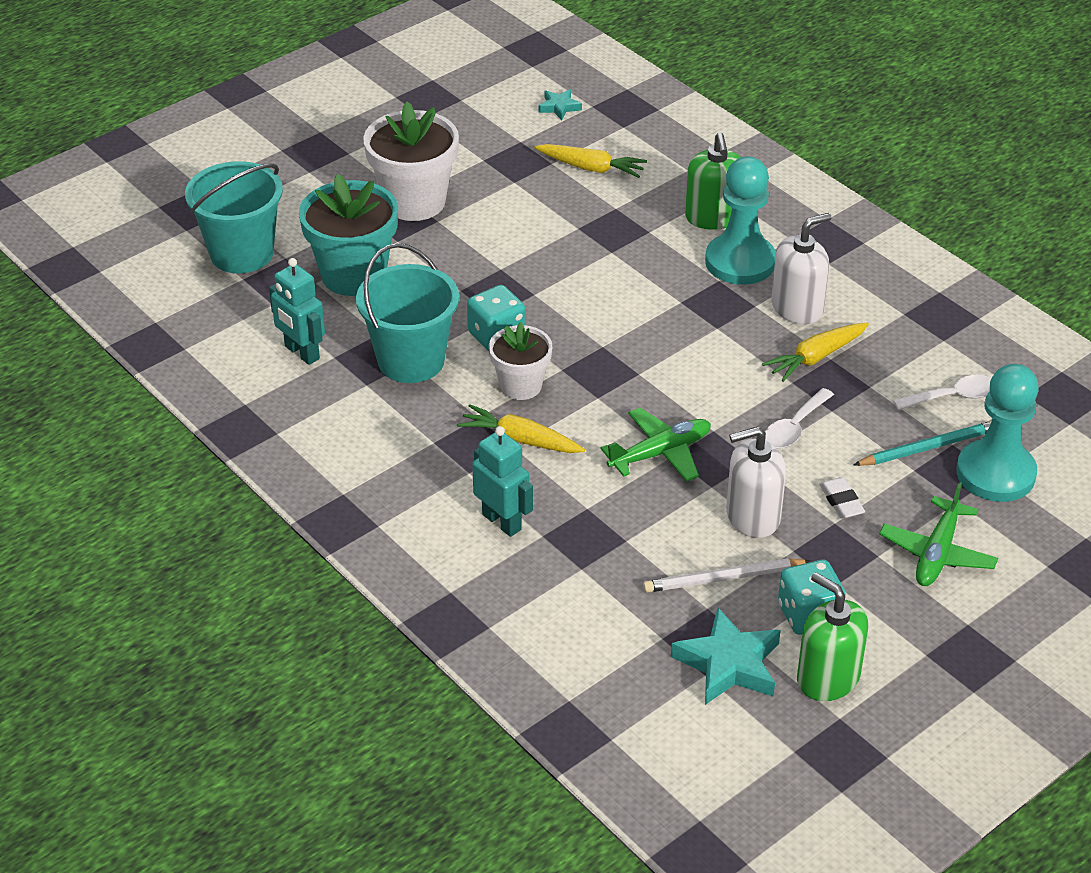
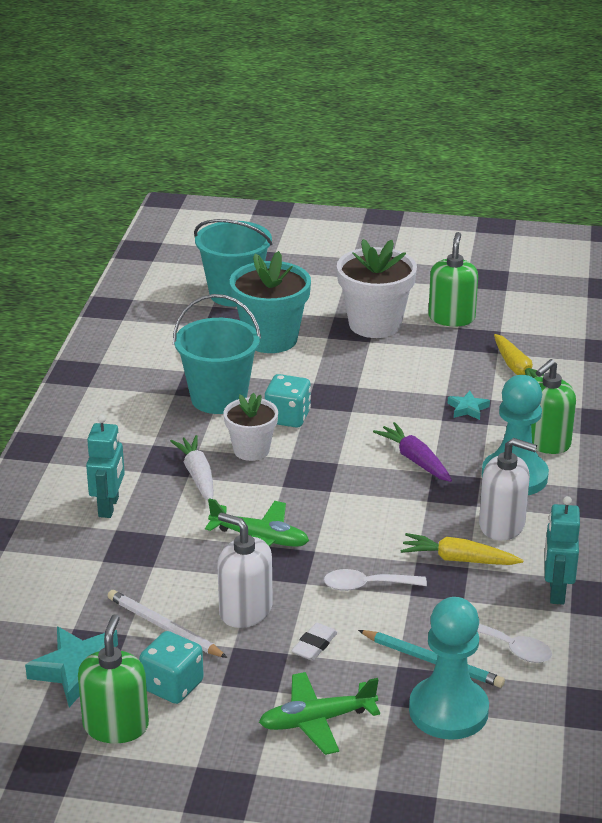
camera: 50 degrees right, 10 degrees down
(301, 353) = (172, 358): turquoise robot -> turquoise robot (556, 592)
(464, 154) = (451, 318): none -> green soap dispenser
(520, 440) = (197, 475): yellow carrot -> white carrot
(559, 107) = (561, 327): turquoise star -> turquoise star (467, 409)
(652, 301) = (415, 460): none -> purple carrot

